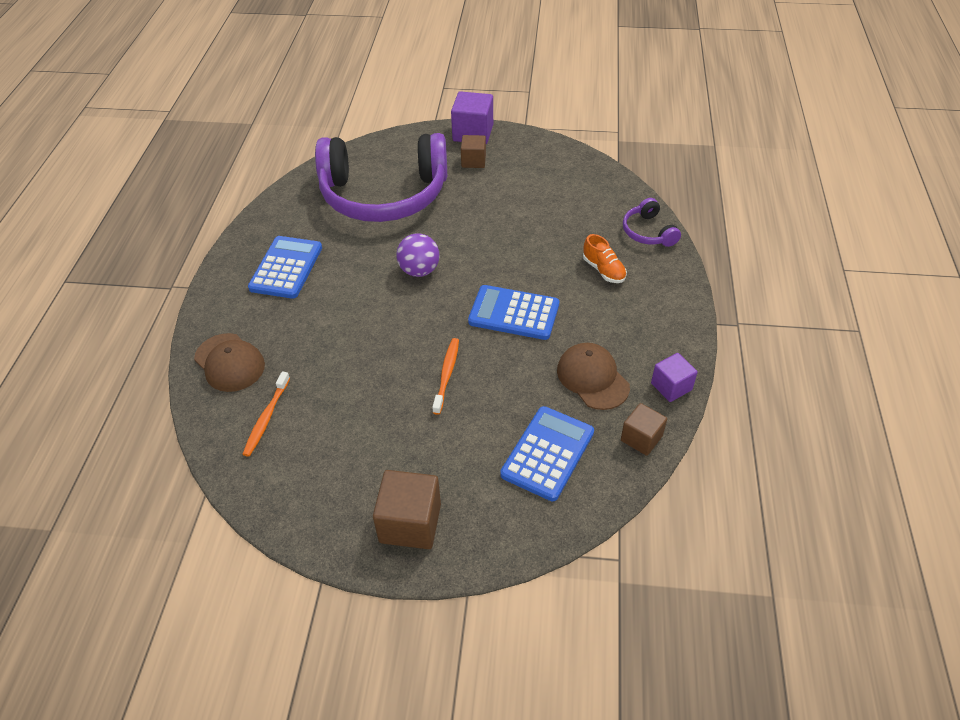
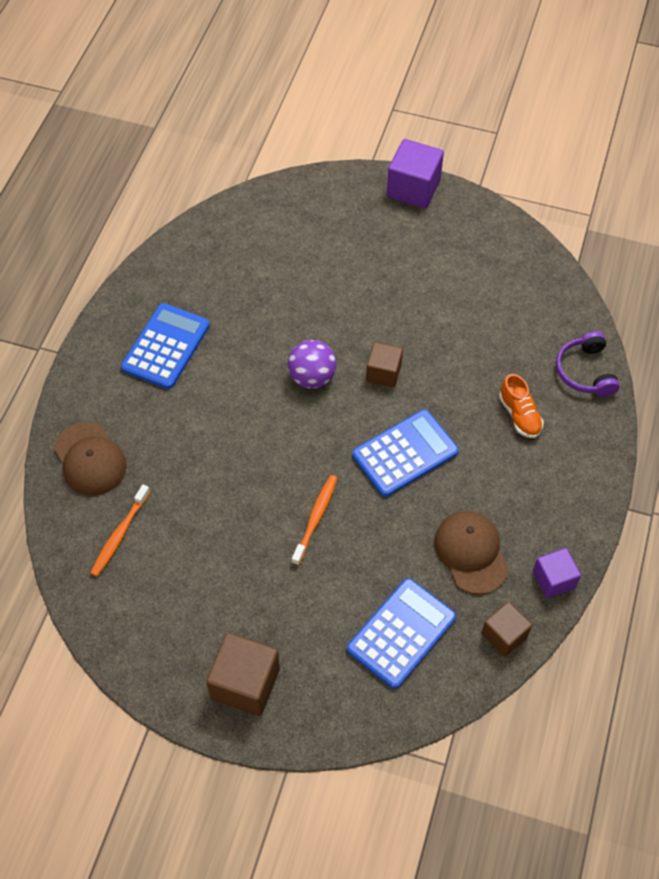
camera: 10 degrees right, 10 degrees up
(384, 195) = (291, 263): purple headphones -> none
(473, 161) = (405, 231): brown cube -> brown cube (383, 373)
(514, 313) = (405, 454): blue calculator -> blue calculator turned 120 degrees clockwise

